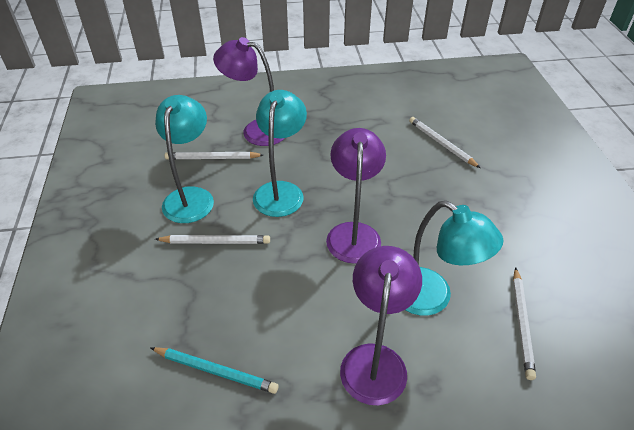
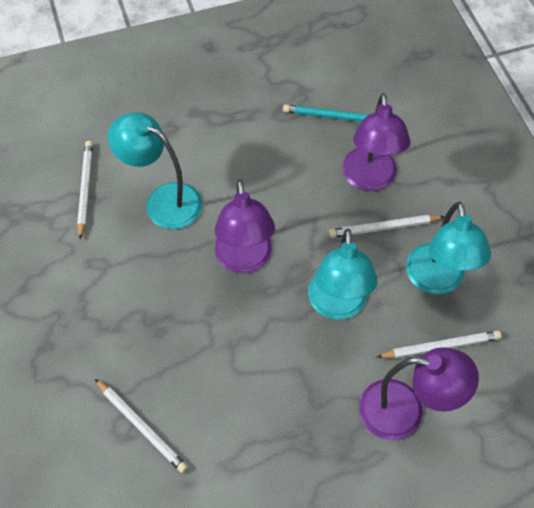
camera: 170 degrees right, 15 degrees up
(375, 360) = (211, 142): purple lamp -> purple lamp (369, 179)

